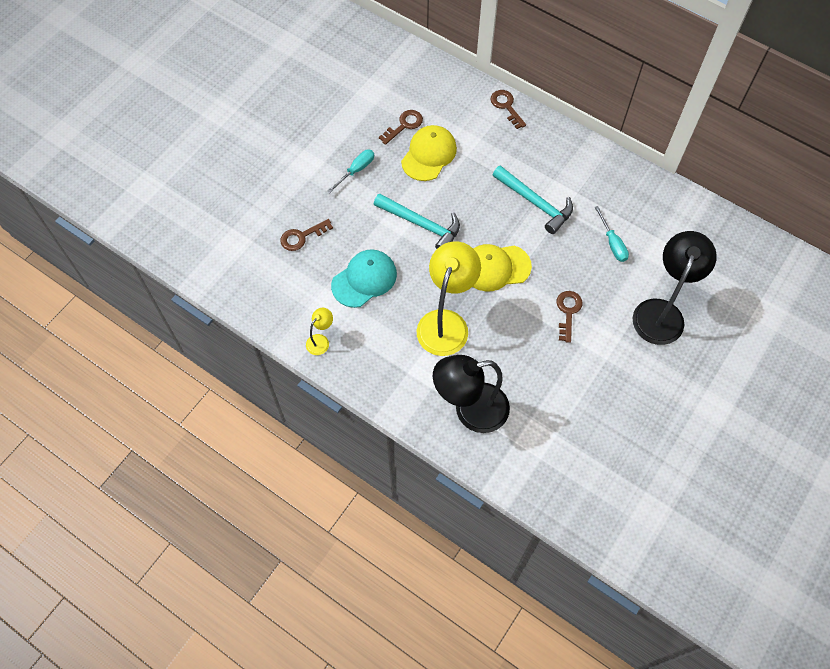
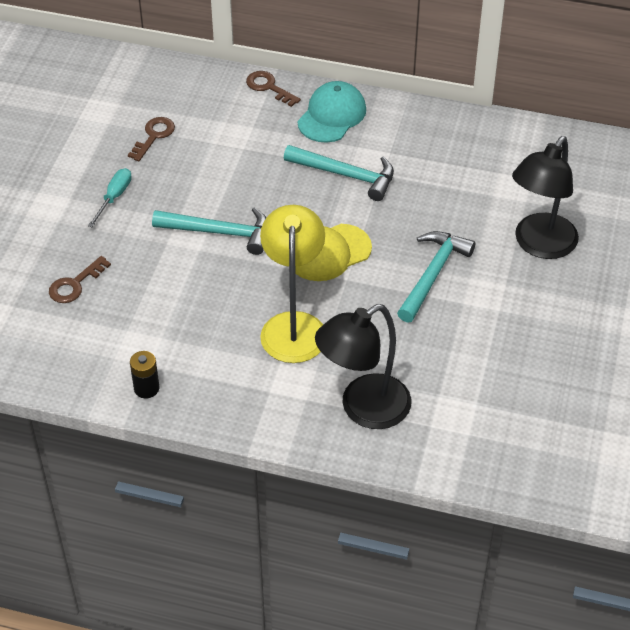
camera: 20 degrees left, 15 degrees down
(321, 341) = (146, 388): yellow lamp -> black battery
(364, 279) = (173, 308): turquoise cap -> turquoise cap (332, 115)
(429, 154) = (197, 158): yellow cap -> none
(568, 312) = (433, 275): brown key -> turquoise hammer
(612, 243) = (453, 192): turquoise screwdriver -> none
(661, 312) = (539, 245): black lamp -> black lamp turned 150 degrees counterclockwise

